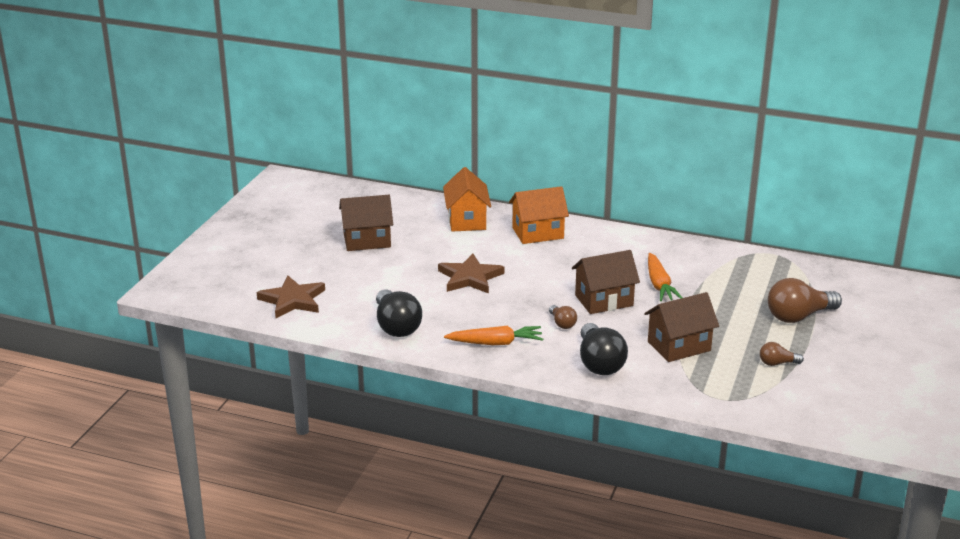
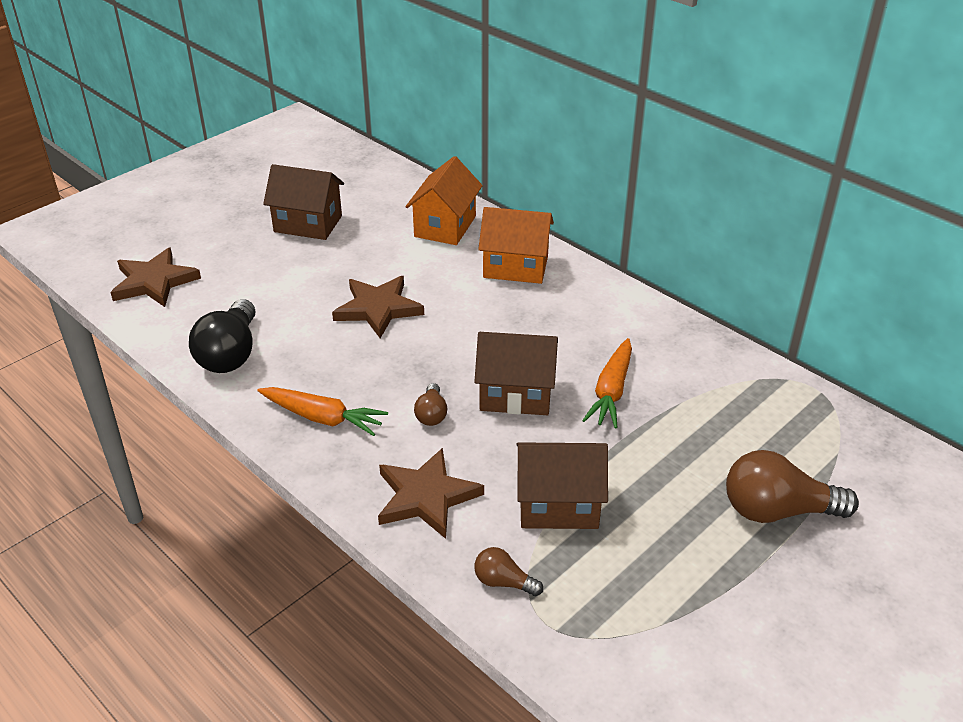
camera: 25 degrees right, 10 degrees up
(599, 363) = (426, 496): black light bulb -> brown star
(777, 363) = (682, 587): brown light bulb -> brown light bulb (503, 582)

